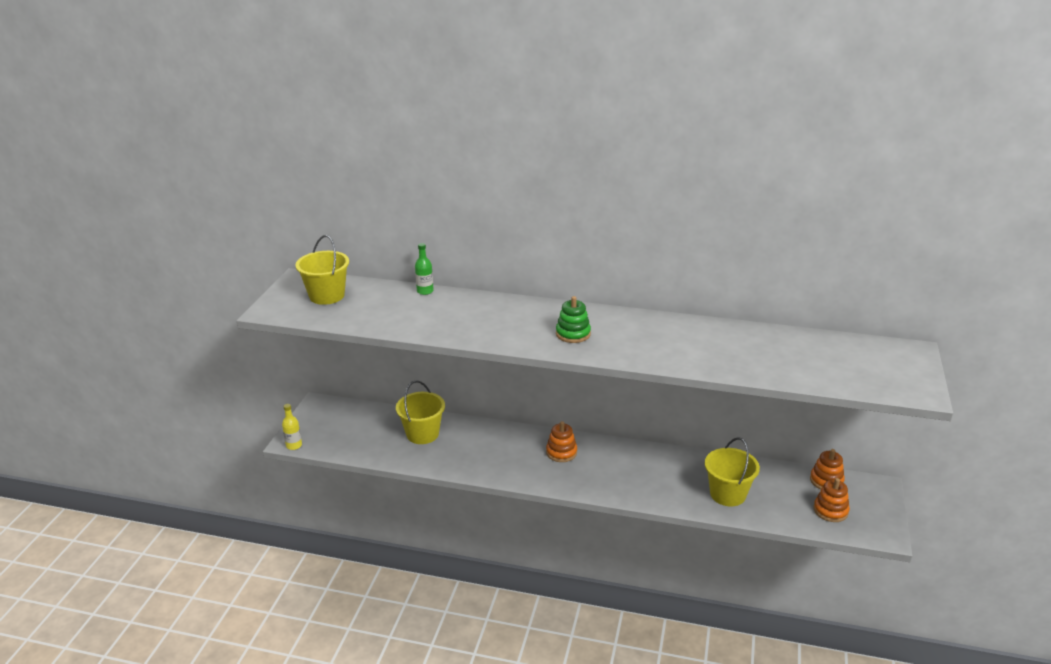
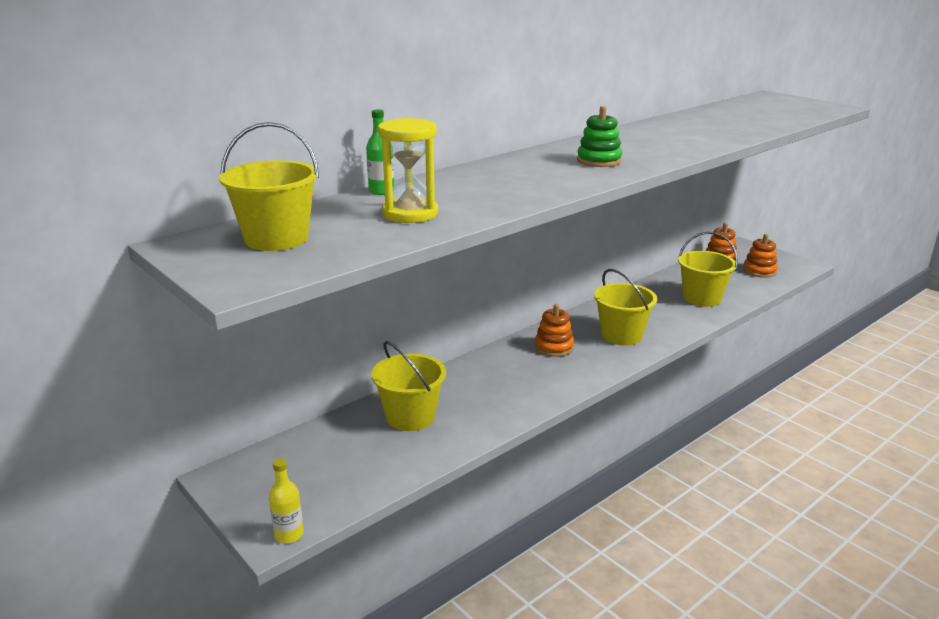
camera: 55 degrees left, 5 degrees down
(398, 313) = (410, 214): none -> yellow hourglass
(613, 475) = (621, 335): none -> yellow bucket

